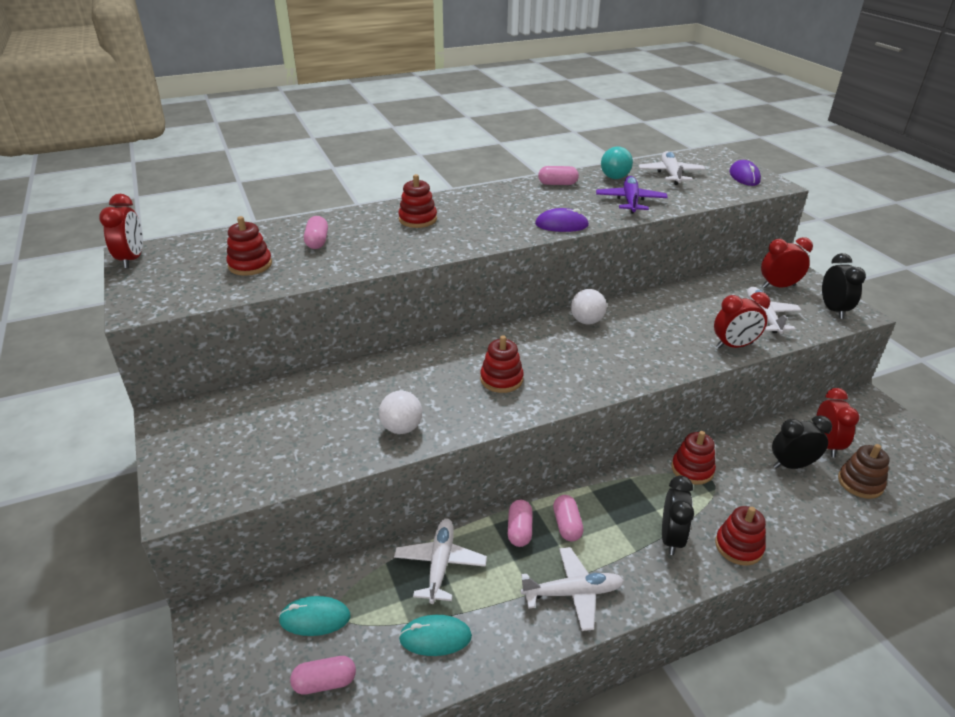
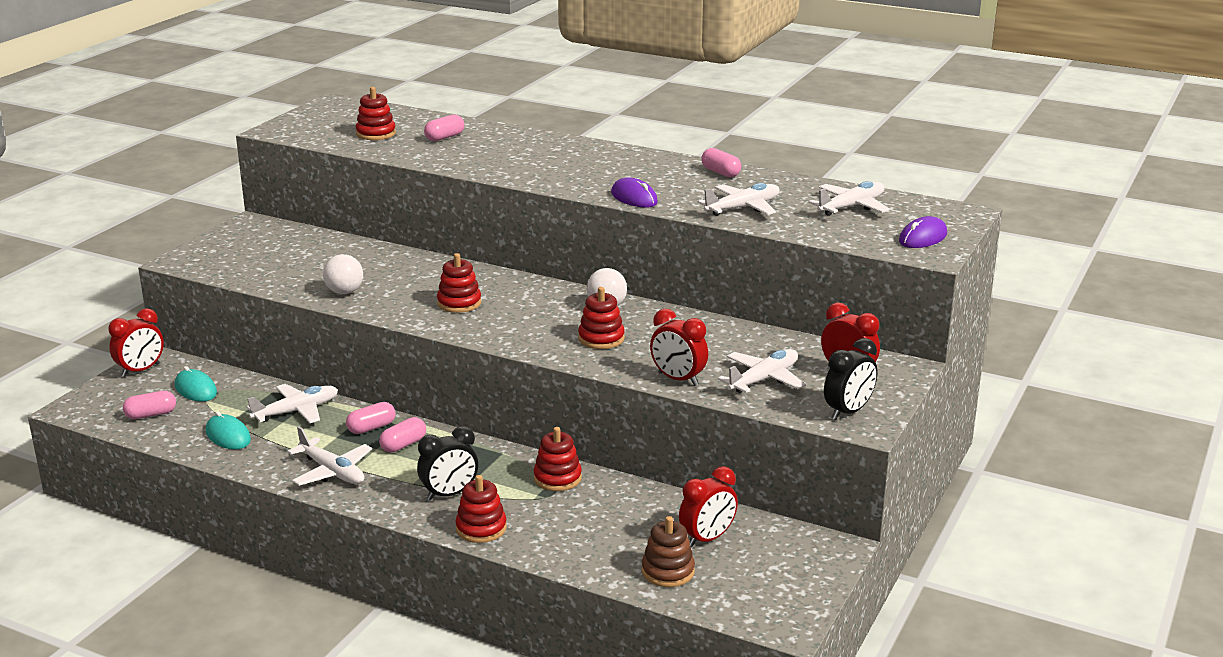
camera: 50 degrees right, 10 degrees down
(132, 259) = (326, 104): red clock -> red clock (141, 370)
(325, 682) = (151, 415): pink capsule -> pink capsule turned 60 degrees counterclockwise
(418, 219) = (542, 151): red stacking toy -> red stacking toy (601, 338)
(614, 177) = (787, 188): turquoise ball -> none
(630, 201) = (743, 208): purple plane -> white plane
(791, 465) = (641, 527): black clock -> none

